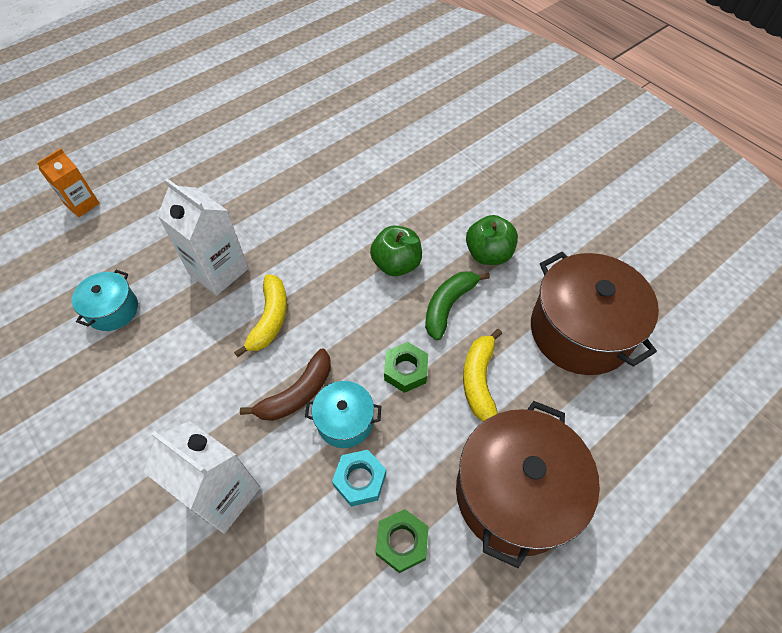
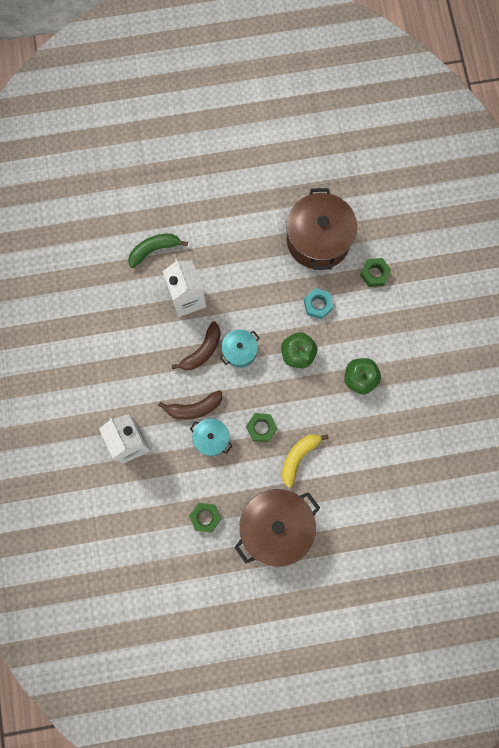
camera: 30 degrees right, 20 degrees up
(82, 204) = (125, 196): orange carton -> none
(113, 310) = (116, 294): turquoise pot -> turquoise pot (239, 351)
(270, 319) = (202, 351): yellow banana -> brown banana
(360, 480) = (202, 475): turquoise nut -> turquoise nut (317, 305)
(429, 153) = (374, 274): none -> green nut
(448, 306) = (311, 401): green banana -> green banana (154, 250)
(580, 331) = (378, 461): brown pot -> brown pot (318, 240)

